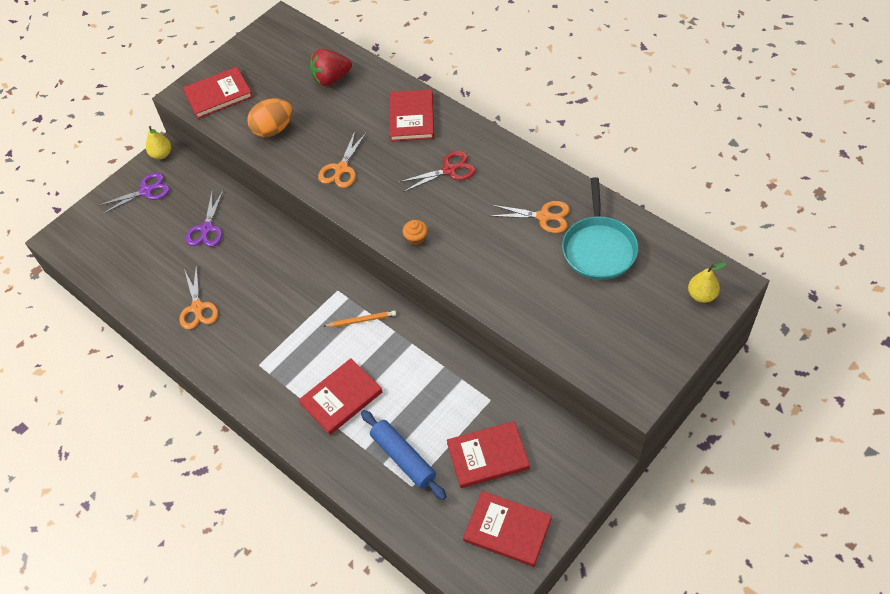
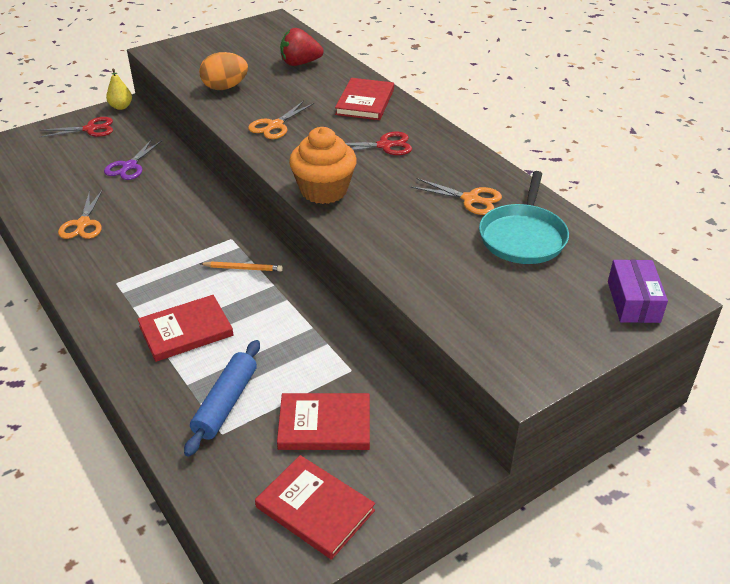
camera: 10 degrees right, 15 degrees down
(146, 191) = (91, 129): purple scissors -> red scissors
(218, 95) = (188, 56): red book -> none
(403, 458) = (225, 403): blue rolling pin -> blue rolling pin turned 45 degrees clockwise
(416, 238) = (324, 190): orange cupcake -> orange cupcake, size x2.37
(701, 295) = (633, 301): yellow pear -> purple box

